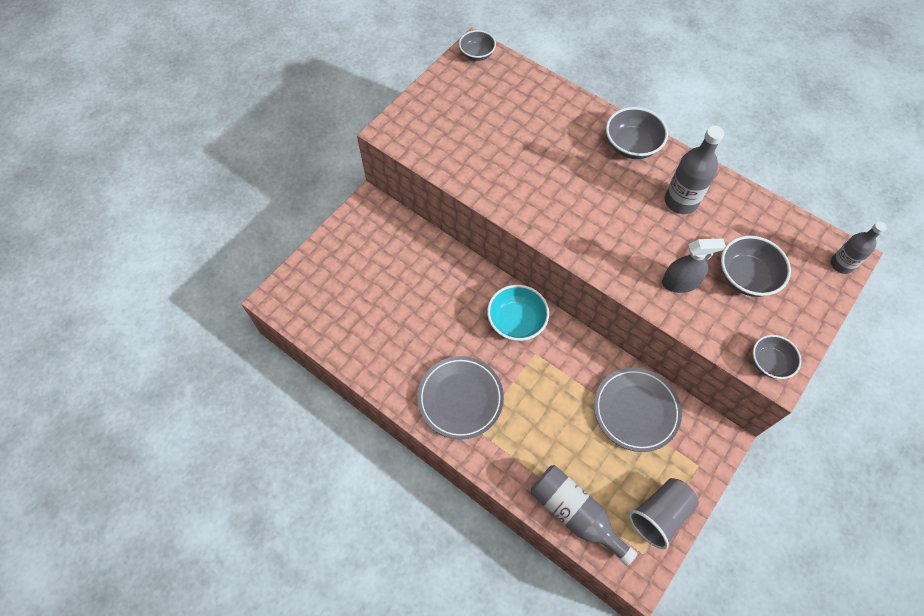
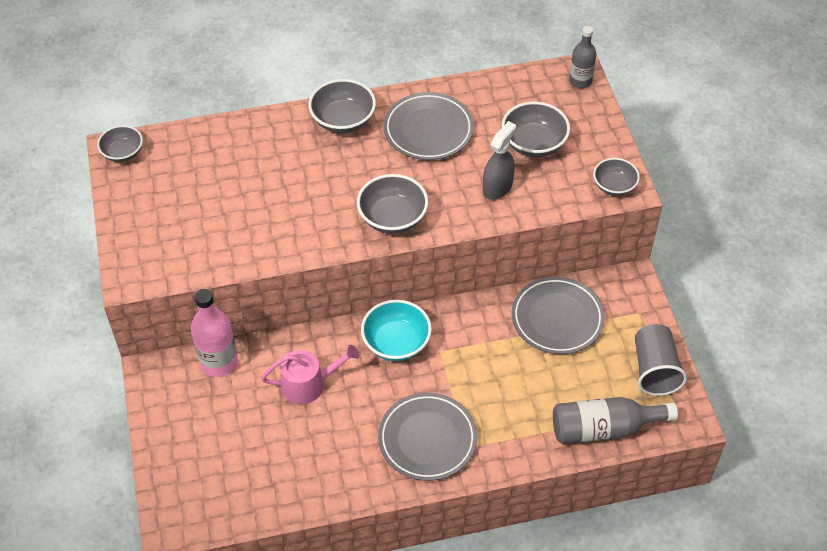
camera: 50 degrees left, 10 degrees down
(408, 232) = (219, 362): none -> pink bottle
(438, 294) = (309, 384): none -> pink watering can
(583, 237) = (393, 218): none -> grey bowl
(681, 201) = (428, 130): grey bottle -> grey plate

